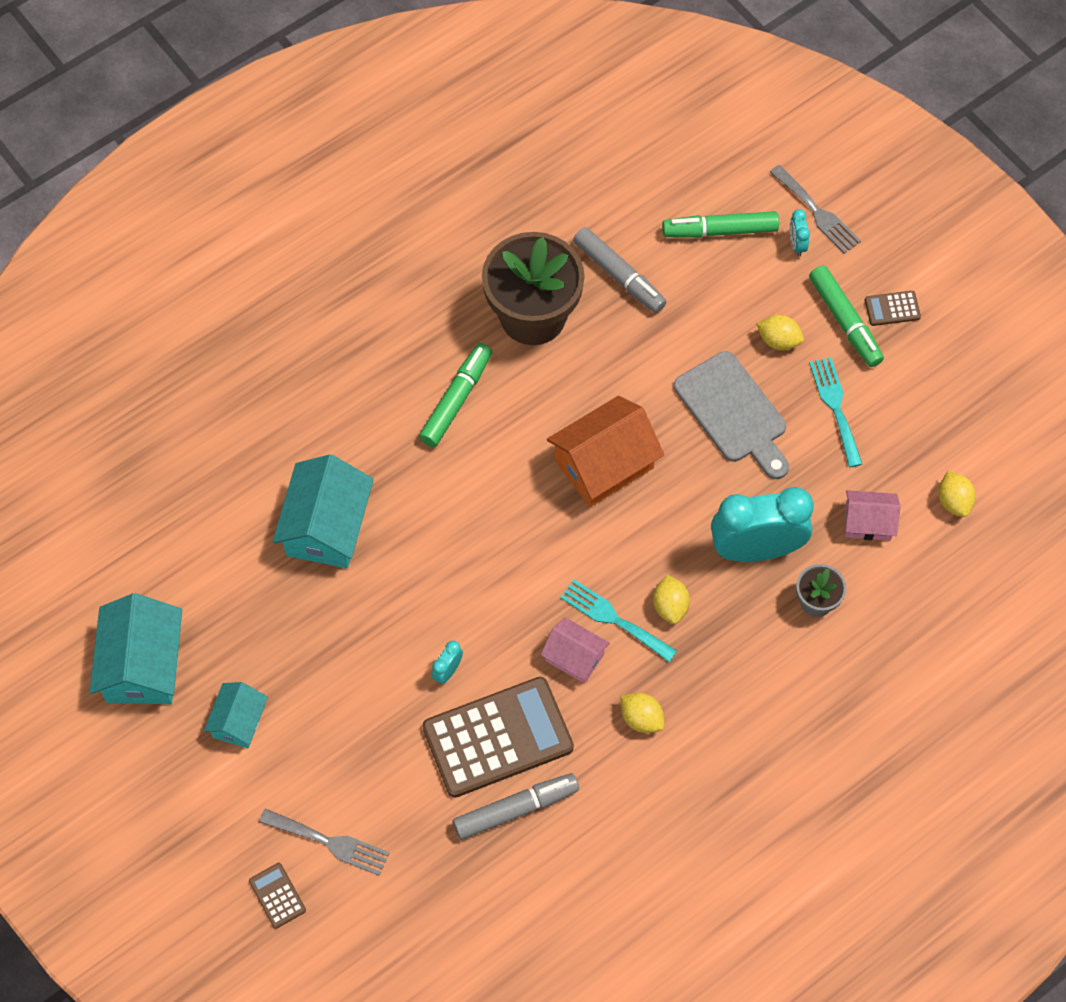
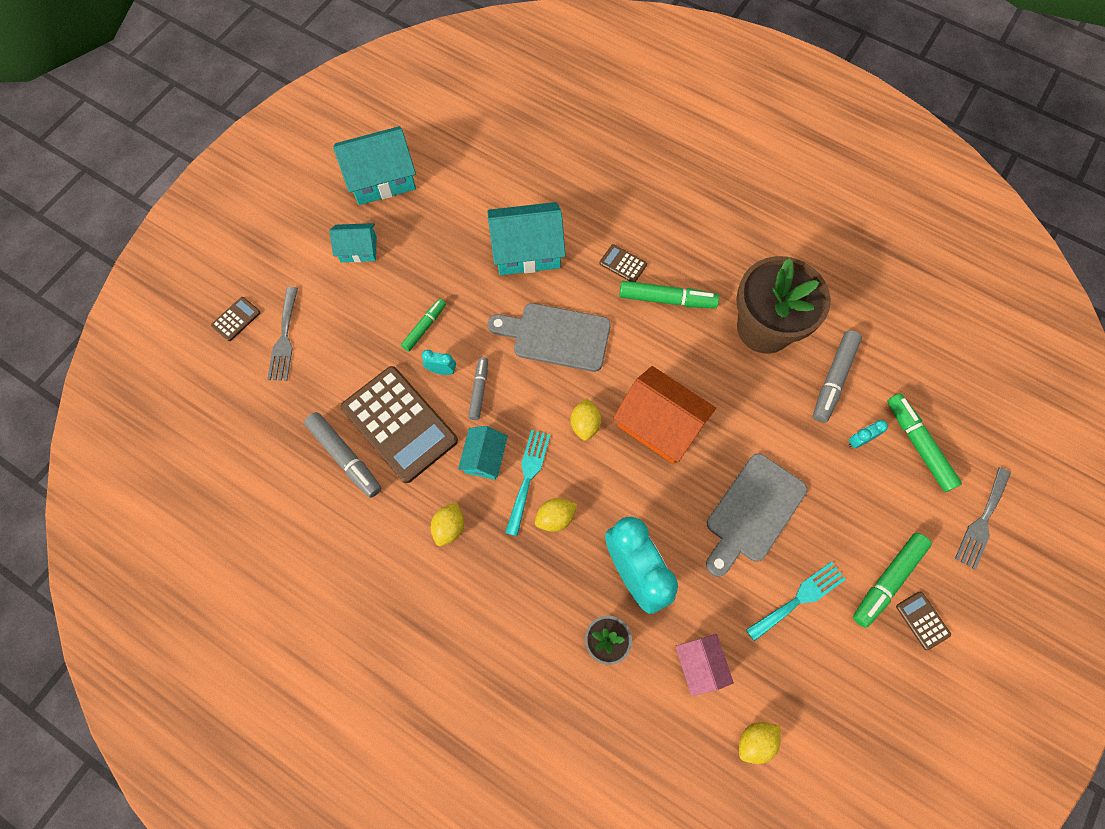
camera: 70 degrees right, 5 degrees up
(382, 674) = (424, 327): none -> green marker
(390, 429) = (623, 264): none -> brown calculator
(454, 533) = (556, 336): none -> grey cutting board
(490, 638) = (479, 391): none -> grey marker
(574, 657) = (484, 458): pink house -> turquoise house
(778, 340) = (839, 528): yellow lemon -> yellow lemon (585, 424)
(796, 244) = (940, 513): turquoise clock -> turquoise clock (858, 440)

